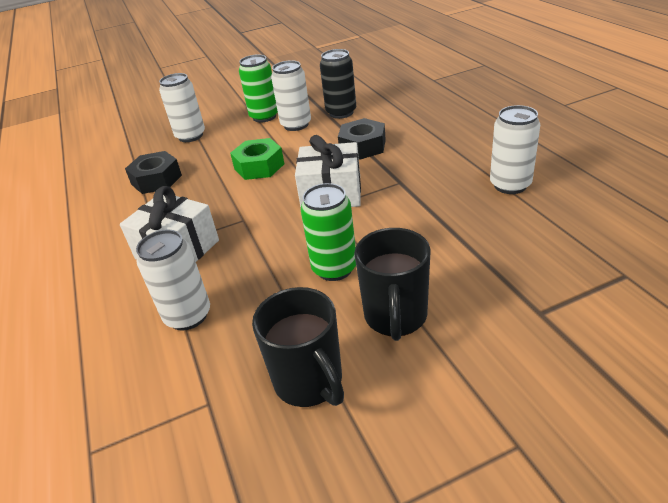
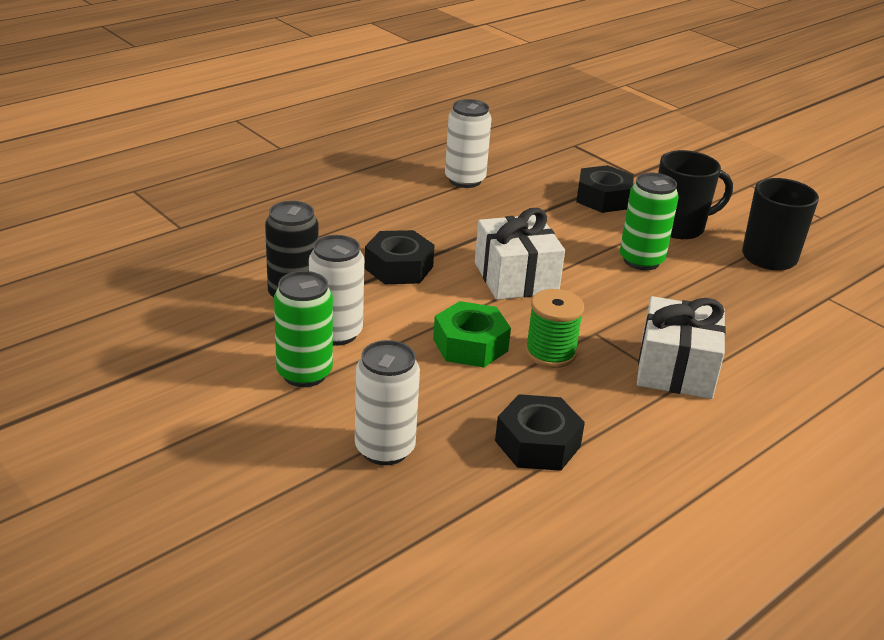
camera: 115 degrees left, 5 degrees down
(188, 316) = (759, 332): white can -> none
(232, 196) = (550, 353): none -> green spool
(470, 270) = (603, 198): none -> black nut

